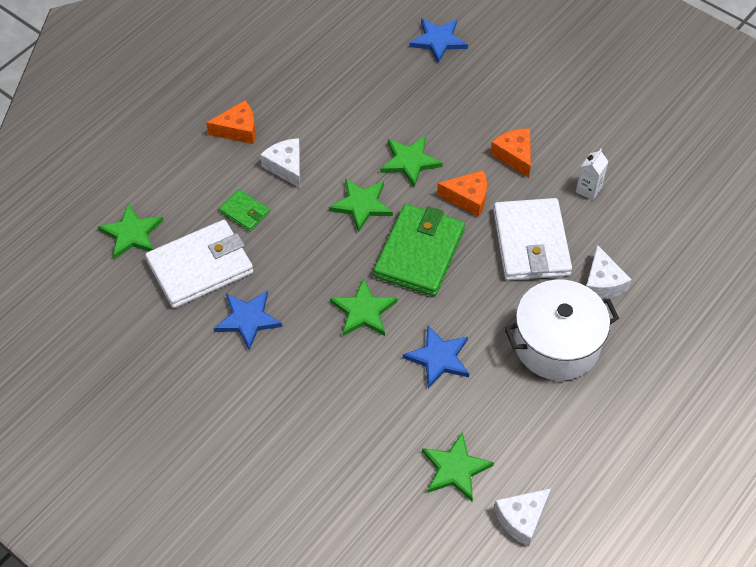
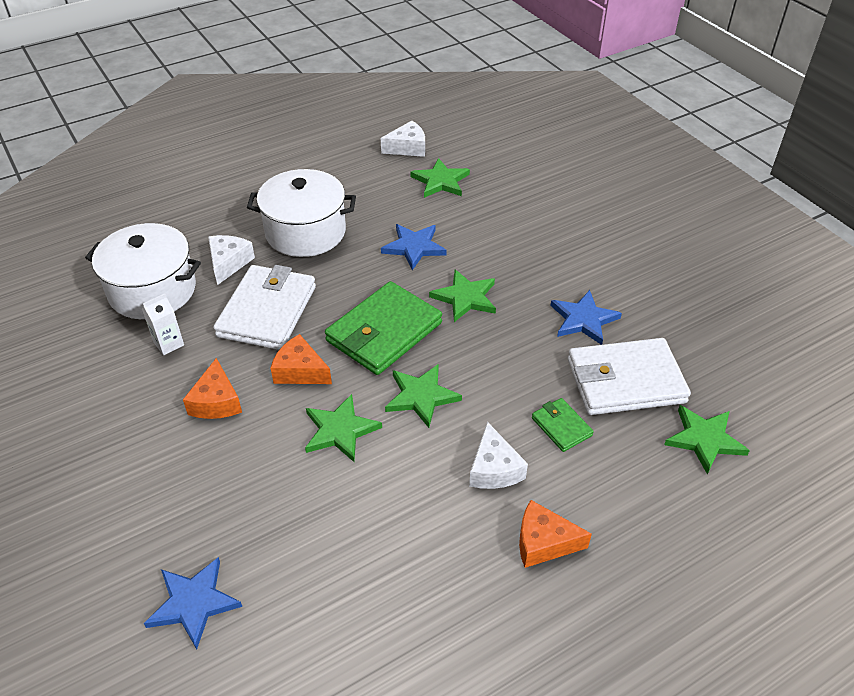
camera: 160 degrees left, 10 degrees down
(645, 233) = (152, 290): none -> white pot

